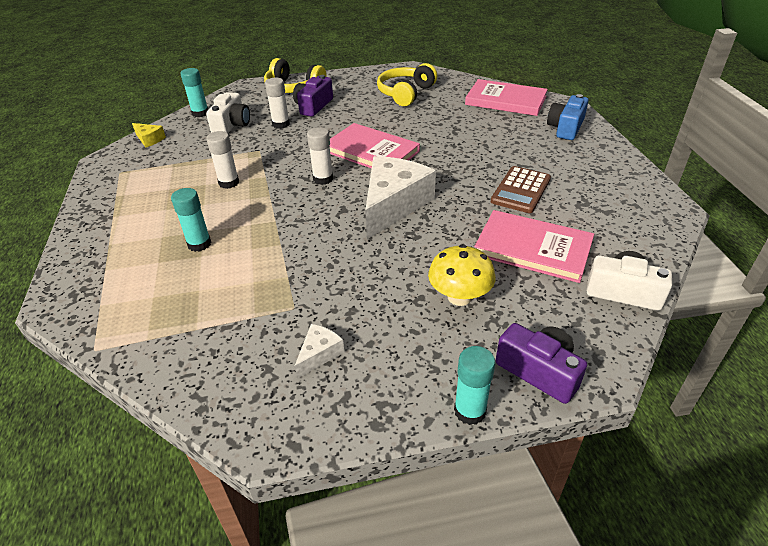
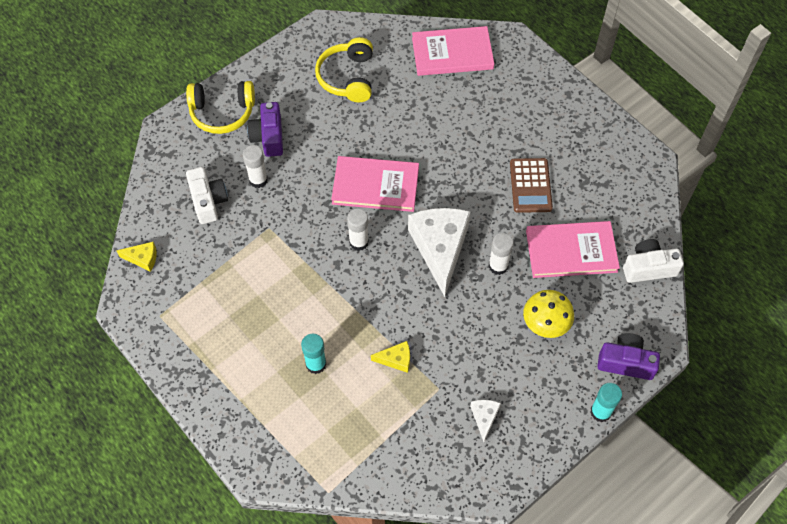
camera: 30 degrees left, 20 degrees up
(200, 113) = (157, 196): turquoise glue stick -> none
(229, 183) = (278, 284): white glue stick -> white glue stick (498, 266)
(274, 268) = (396, 359): none -> yellow cheese
(565, 128) = (527, 79): blue camera -> none

